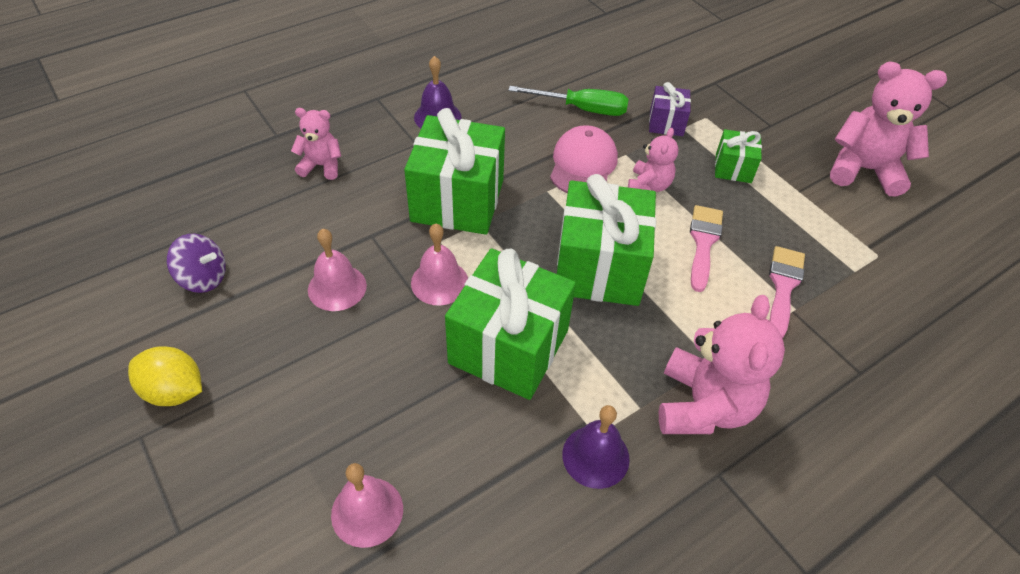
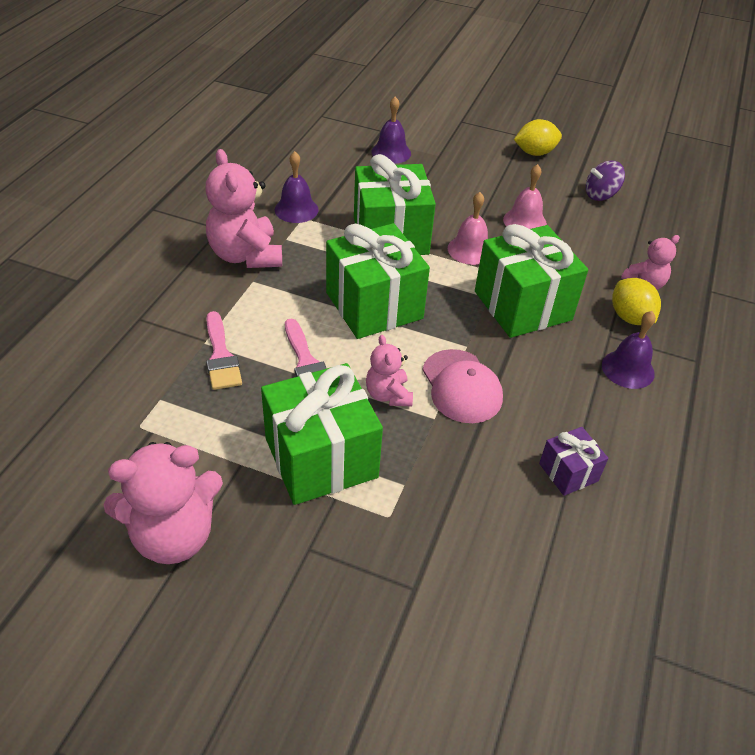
camera: 145 degrees right, 5 degrees down
(367, 511) = (391, 152): pink bell -> purple bell
(379, 147) = (630, 317): none -> yellow lemon
(582, 109) = (521, 452): green screwdriver -> none
(666, 123) = (425, 482): purple gift -> purple gift (568, 472)
(733, 168) = (321, 458): green gift -> green gift, size x2.05

